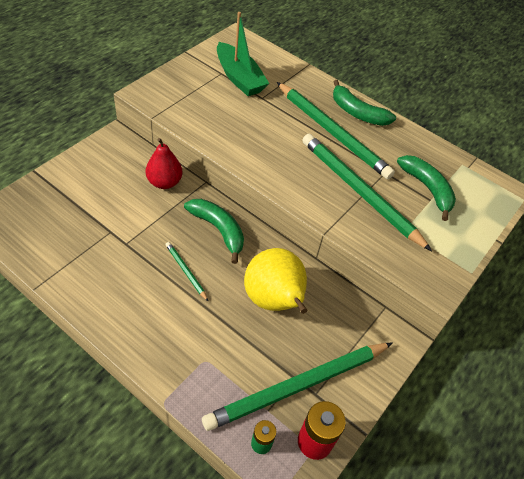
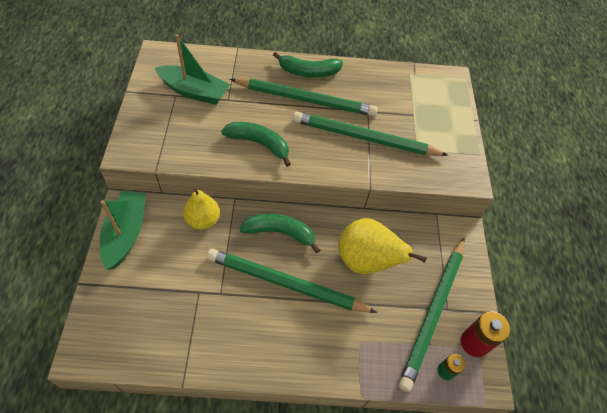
camera: 35 degrees left, 5 degrees up
(98, 157) = (126, 233): none -> green boat
(164, 182) = (203, 220): red pear -> yellow pear
(186, 271) = (286, 283): green pencil -> green pencil, size x2.36
(427, 189) = (404, 107): green banana -> green banana (259, 144)

